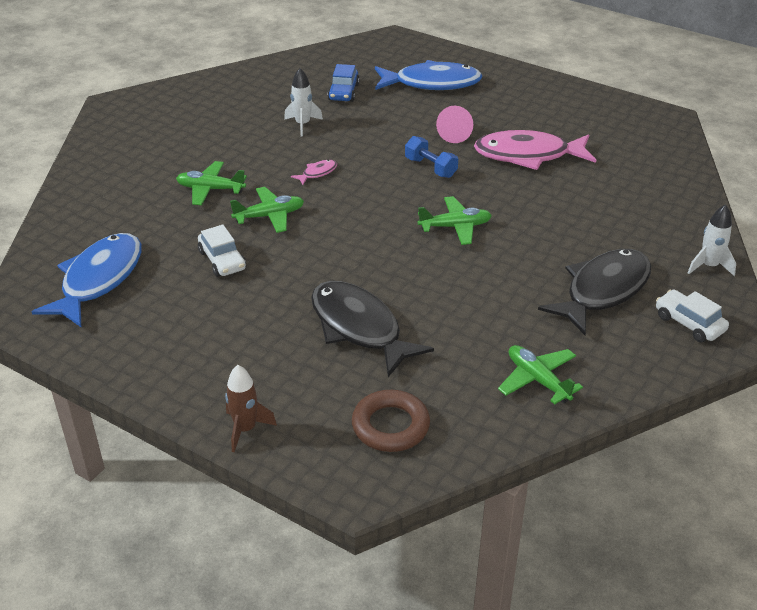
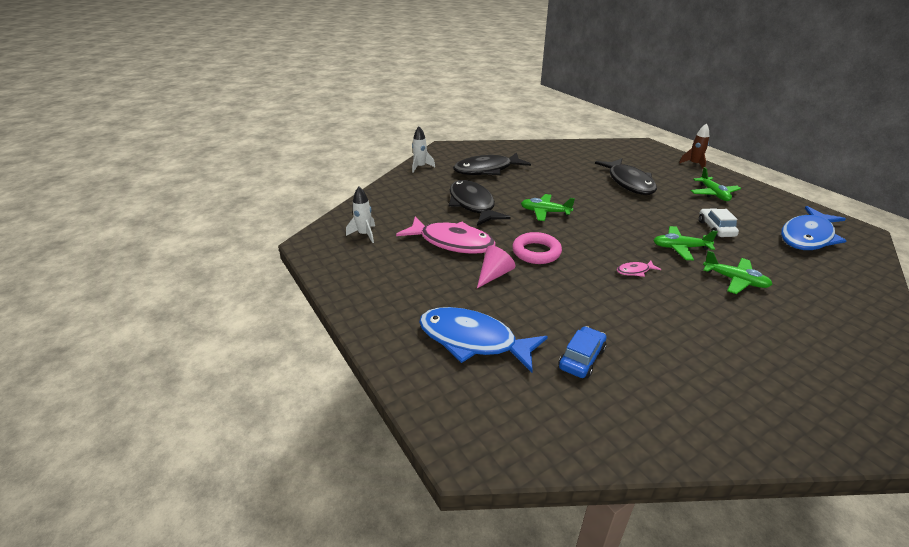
camera: 155 degrees left, 5 degrees down
(303, 124) = (640, 325): white rocket -> white rocket (364, 234)
(390, 426) = (625, 154): brown ring -> none
(430, 168) = (536, 252): blue dumbbell -> pink ring
(537, 380) = (549, 153): green plane -> green plane (713, 194)
(556, 213) = (472, 205): none -> black fish
(689, 323) = (460, 153): white car -> none

